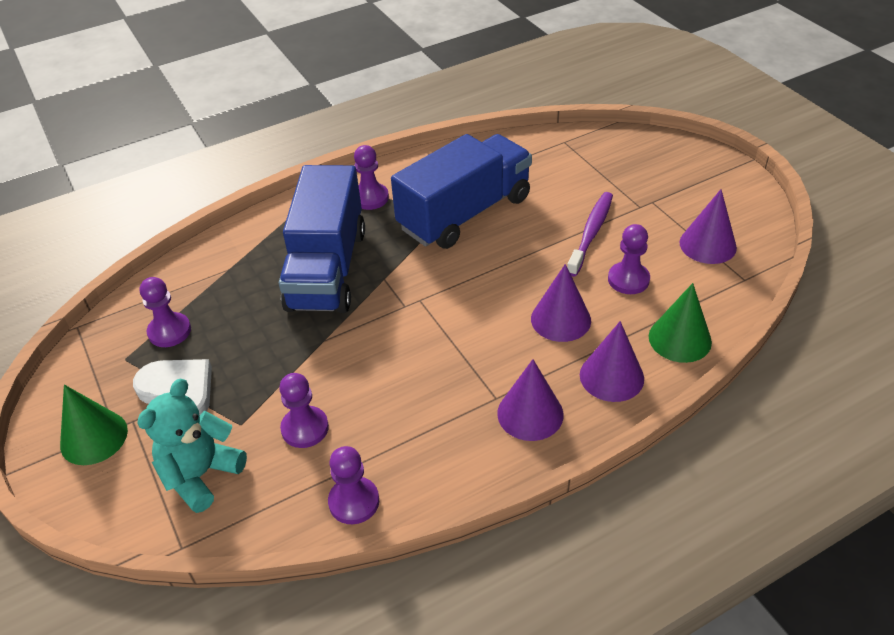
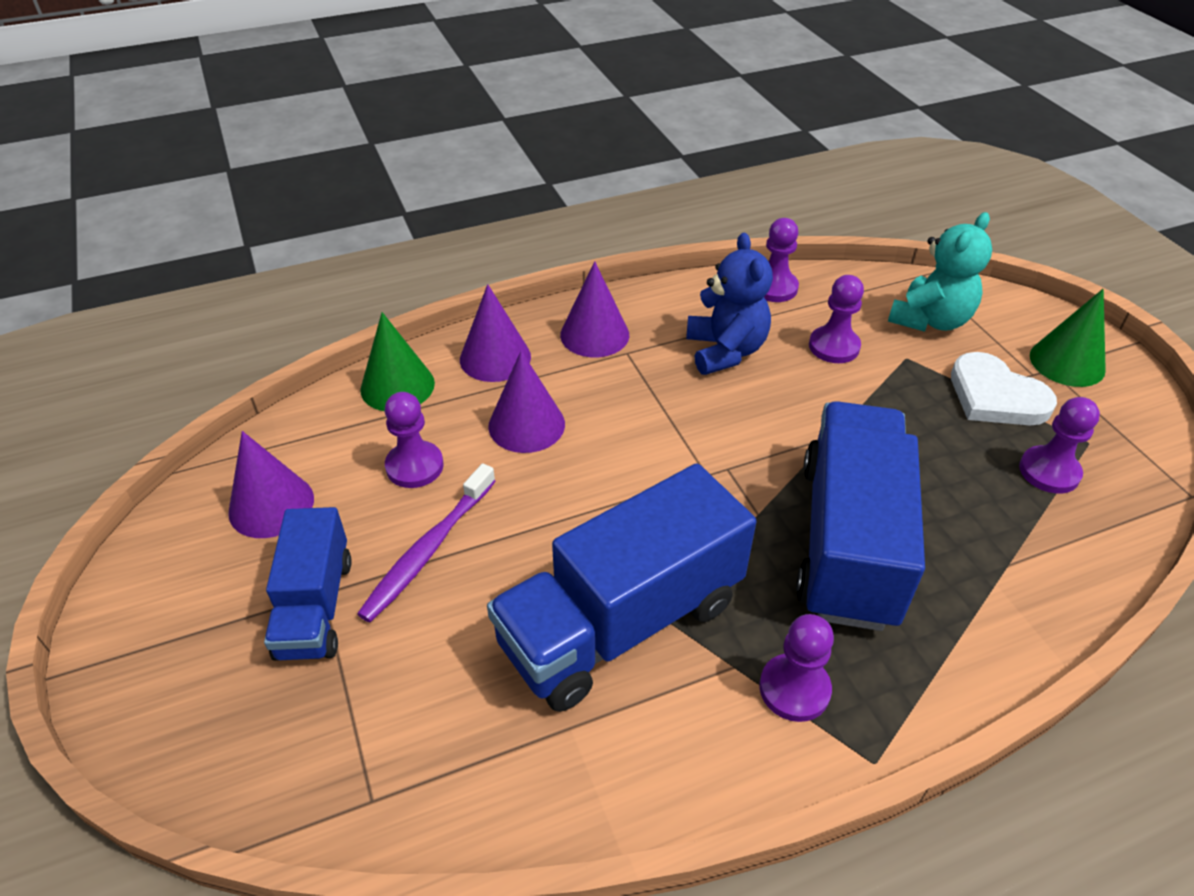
camera: 175 degrees left, 0 degrees up
(406, 410) = (725, 351): none -> blue teddy bear
(639, 200) = (315, 607): none -> blue truck

